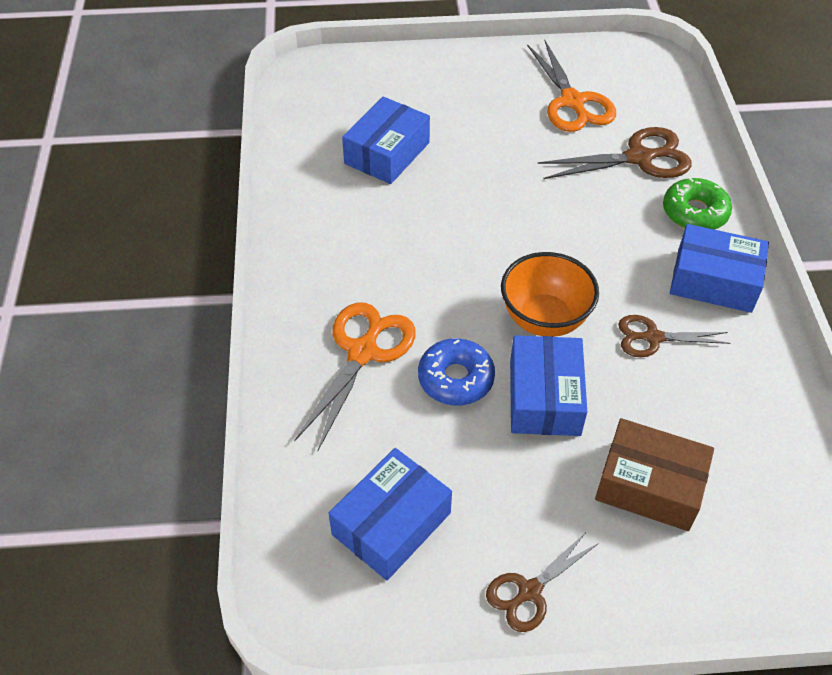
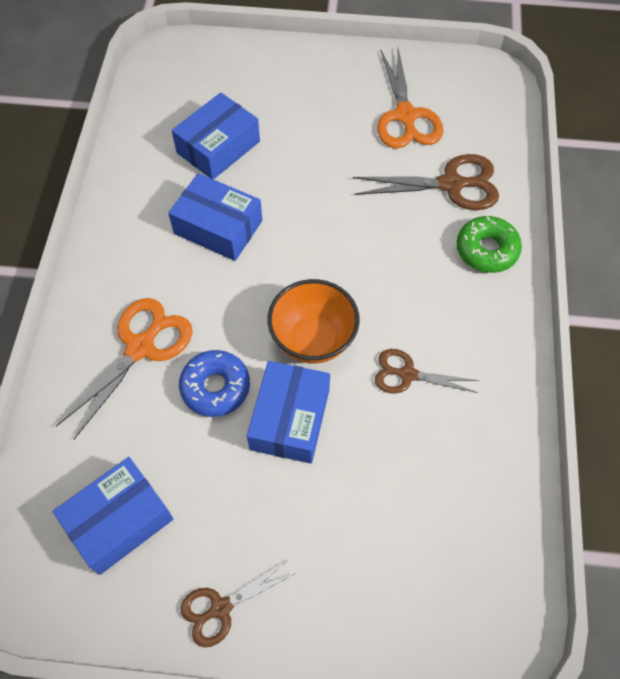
camera: 10 degrees right, 10 degrees up
(649, 485) = (359, 523): brown box -> none
(714, 281) = (483, 324): blue box -> blue box (218, 227)

